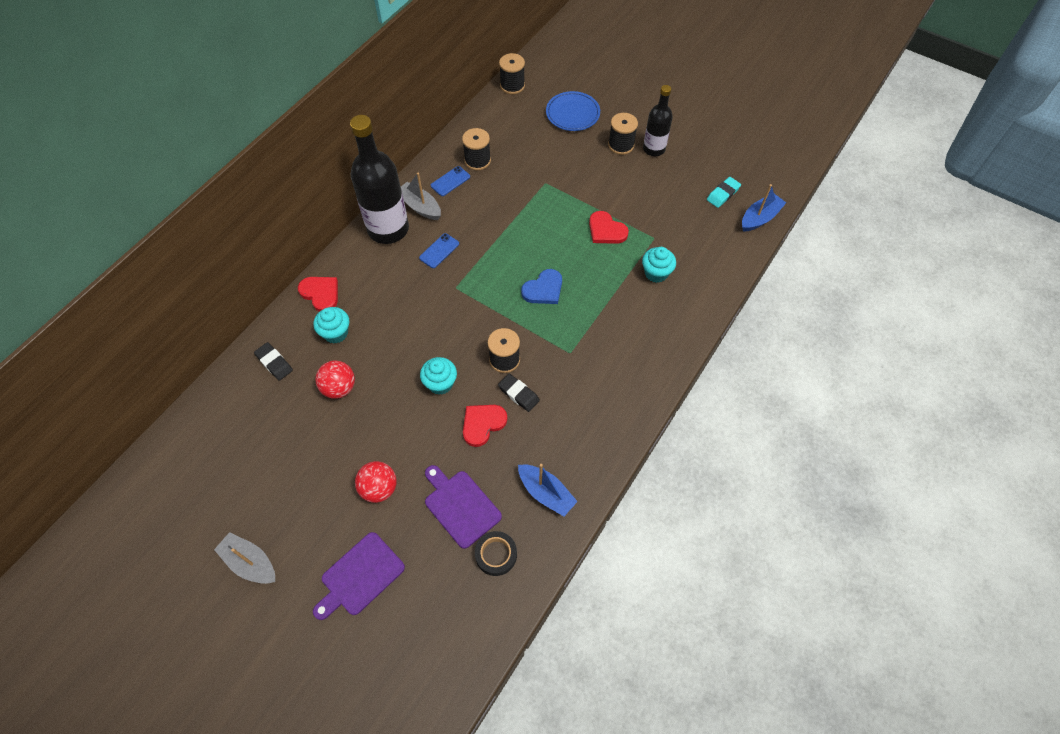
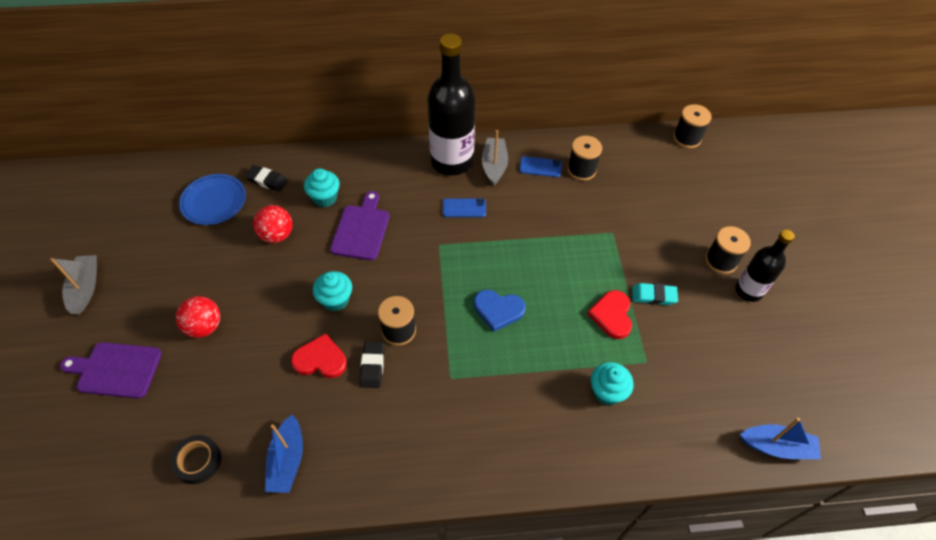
camera: 50 degrees right, 5 degrees down
(274, 363) = (267, 180): black eraser -> black eraser turned 75 degrees counterclockwise
(321, 293) = (352, 163): red heart -> none
(460, 506) = (227, 398): purple cutting board -> purple cutting board (361, 230)
(572, 114) = (710, 200): blue plate -> blue plate (214, 201)
(723, 194) = (766, 389): turquoise eraser -> turquoise eraser (653, 296)

